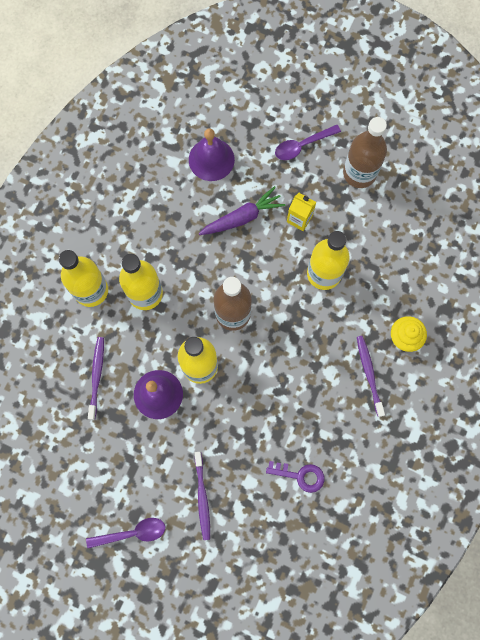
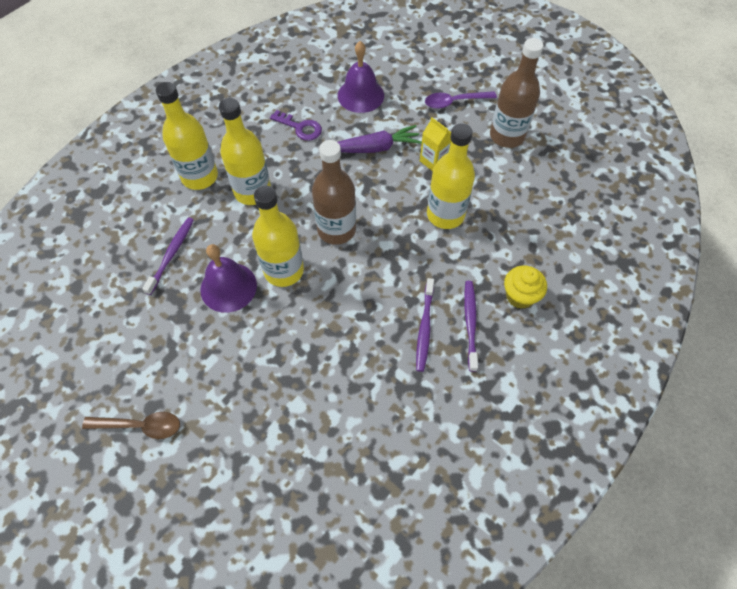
camera: 15 degrees right, 15 degrees down
(132, 533) = (140, 426): purple spoon -> brown spoon
(202, 498) = (236, 408): purple toothbrush -> purple toothbrush (424, 328)
(300, 476) = (359, 413): purple key -> purple key (300, 128)

